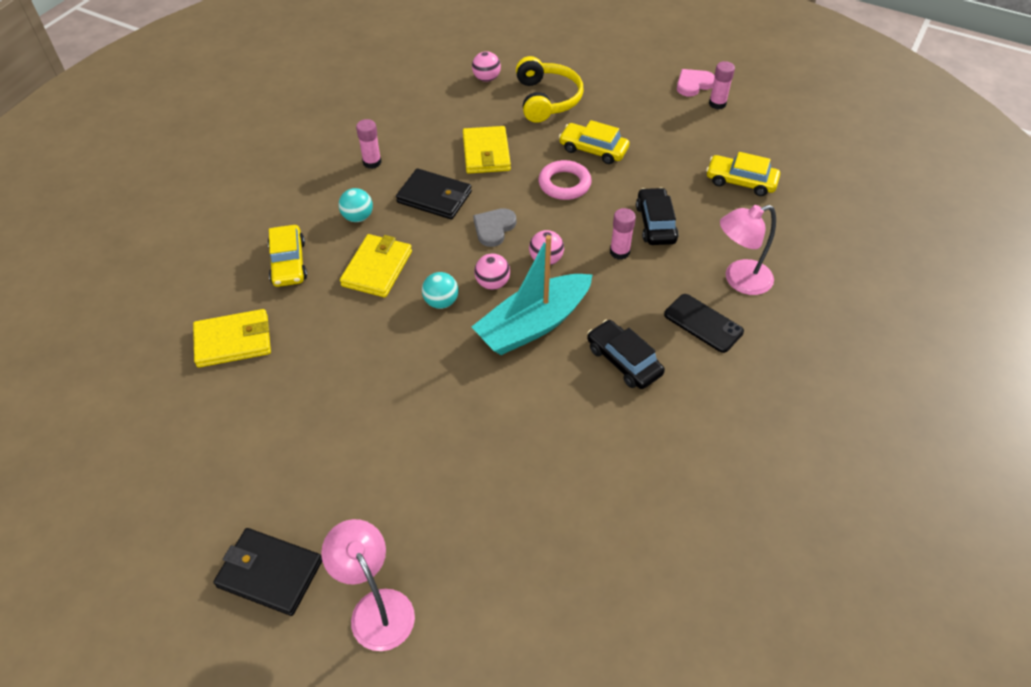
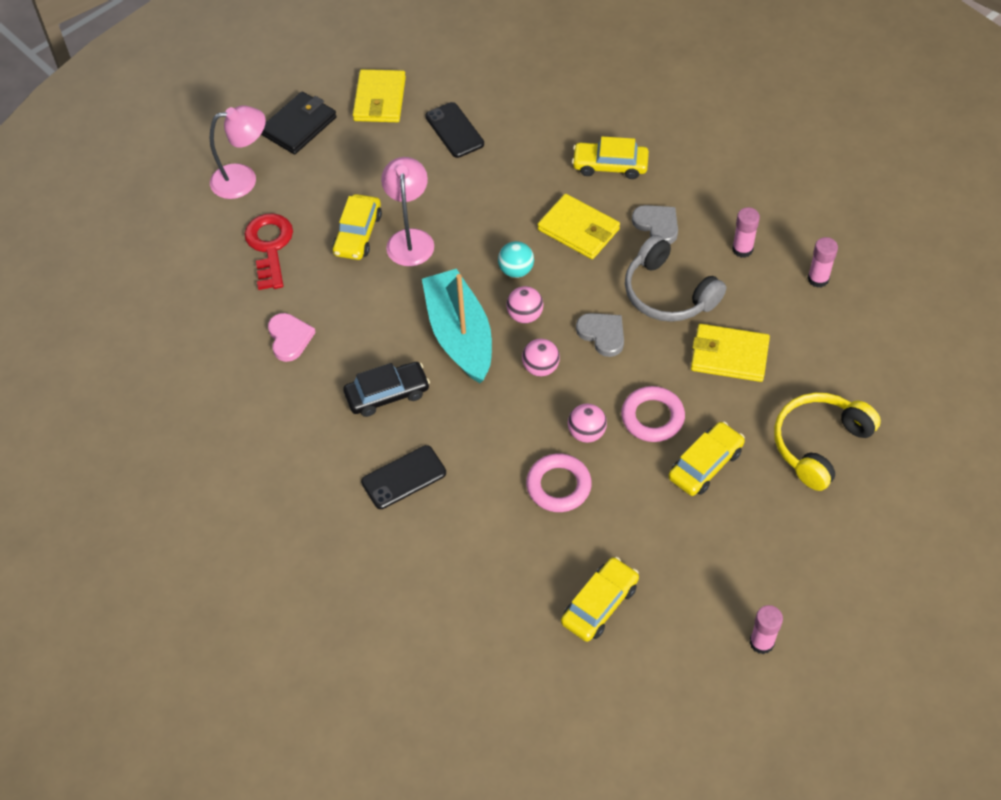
camera: 110 degrees right, 5 degrees up
(233, 341) = (527, 121): yellow wallet -> yellow wallet (380, 99)
(256, 402) = (454, 130): none -> black phone
(358, 217) = (657, 225): turquoise ball -> grey heart
(432, 449) = (358, 234): none -> yellow car
(434, 197) = (668, 293): black wallet -> grey headphones
(476, 534) = (269, 246): none -> red key
(486, 78) = (879, 389): pink ball -> pink ball (586, 433)
(547, 99) = (819, 444): yellow headphones -> yellow headphones turned 120 degrees clockwise
(619, 252) = (528, 437): pink glue stick -> pink glue stick (818, 279)
(655, 224) = (558, 486): black car -> pink ring
(693, 84) = (813, 630): pink heart -> pink heart (289, 338)
(739, 280) = (446, 535): pink lamp -> pink lamp (410, 239)

